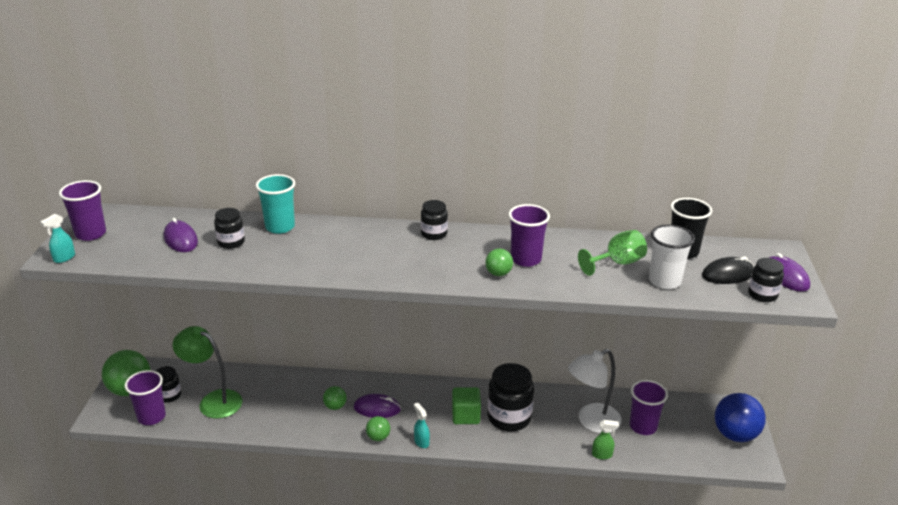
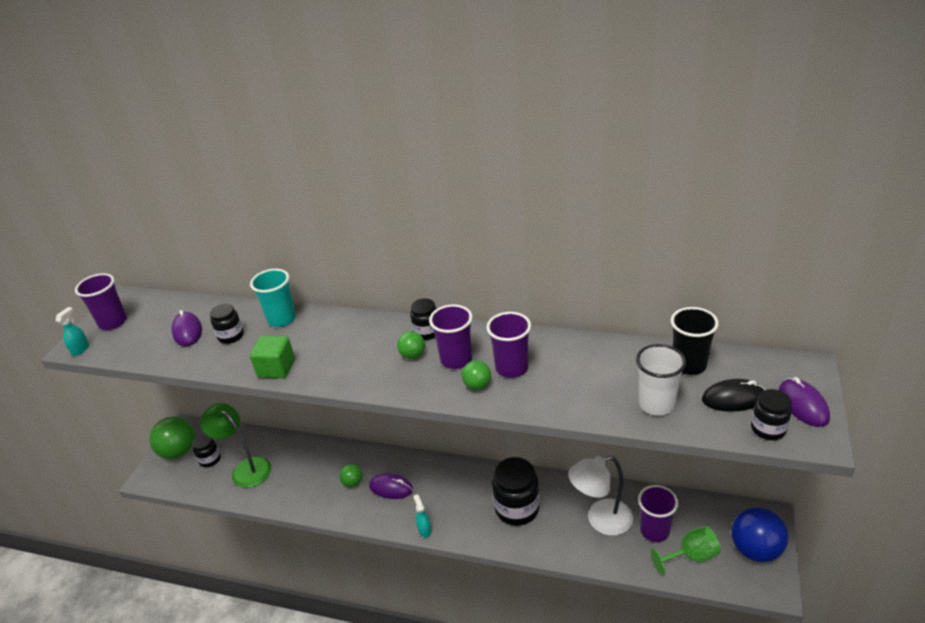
camera: 15 degrees right, 5 degrees up
(64, 258) = (81, 349): turquoise spray bottle -> turquoise spray bottle turned 150 degrees clockwise
(151, 417) = (189, 481): purple cup -> purple cup (456, 359)
(378, 437) = (384, 521): green ball -> green ball (413, 355)
(466, 416) = (474, 503): green cube -> green cube (276, 368)
(602, 455) = (603, 561): green spray bottle -> none
(617, 263) = (609, 377): green goblet -> green goblet (691, 556)

